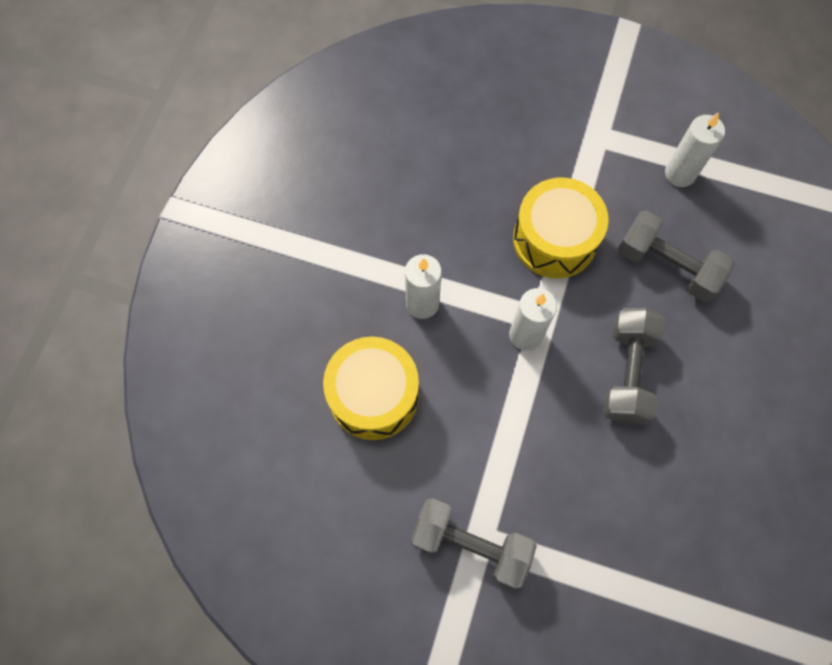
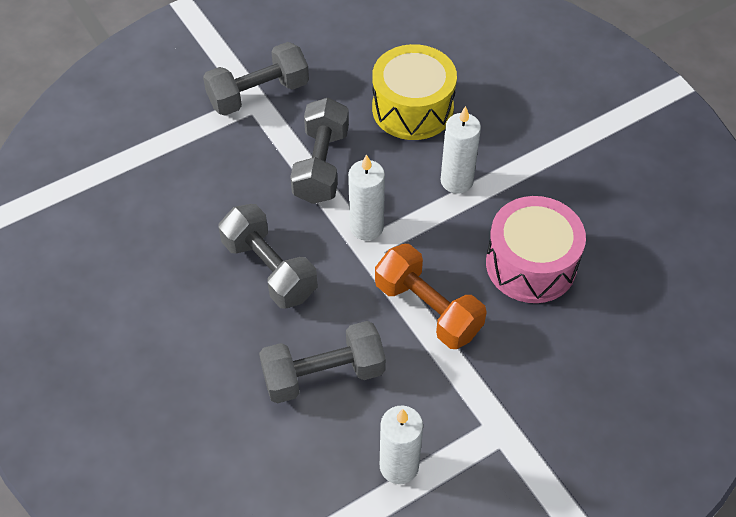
camera: 130 degrees right, 15 degrees down
(455, 201) = (531, 264): none -> pink drum
(499, 419) = (321, 165): none -> grey dumbbell
(554, 239) = (428, 309): yellow drum -> orange dumbbell

